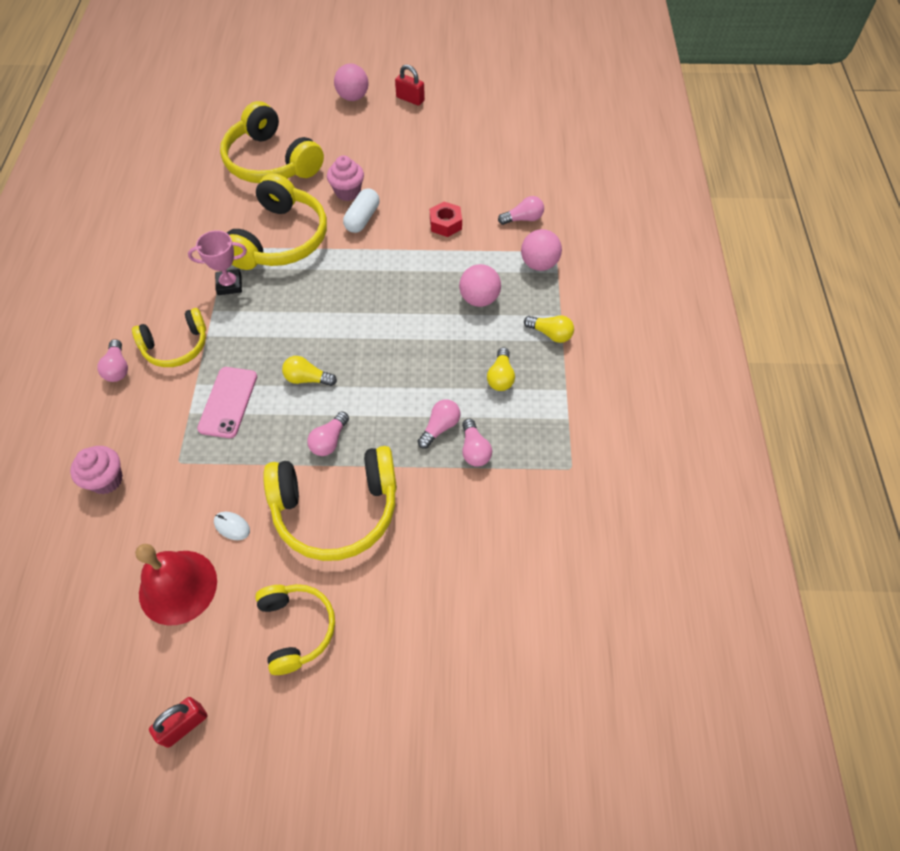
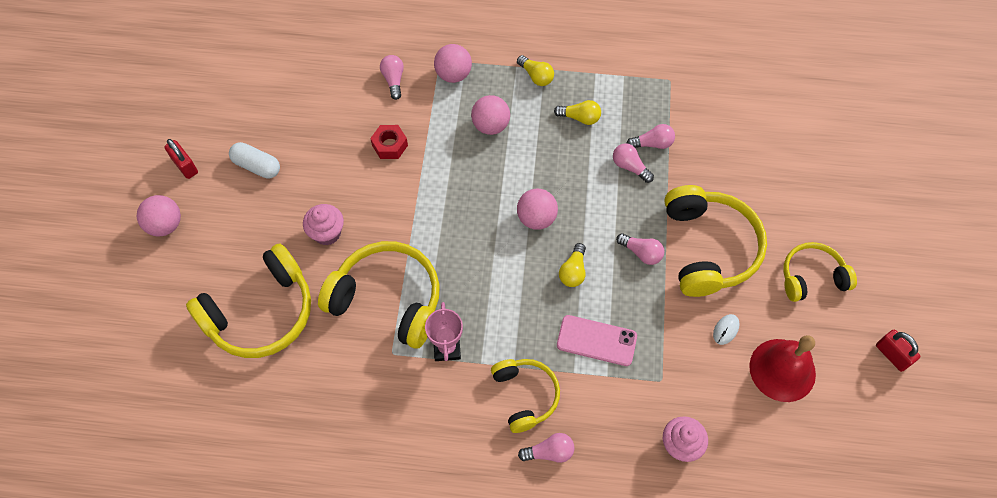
camera: 85 degrees left, 5 degrees up
(362, 219) = (370, 220): white capsule -> white capsule (257, 166)
(369, 344) = (536, 218): none -> pink ball
(410, 99) = (185, 166): red padlock -> red padlock turned 75 degrees counterclockwise
(550, 334) = (536, 76): yellow light bulb -> yellow light bulb turned 105 degrees clockwise

